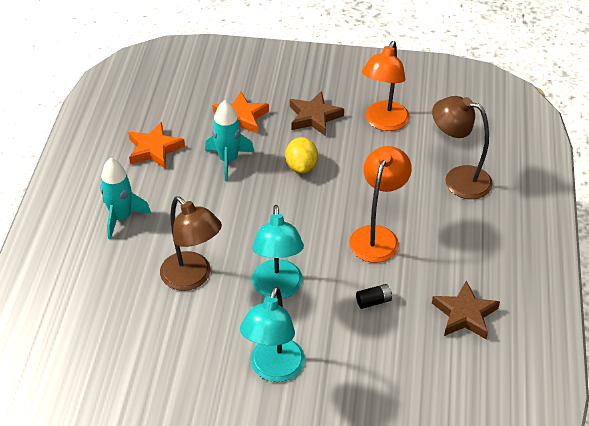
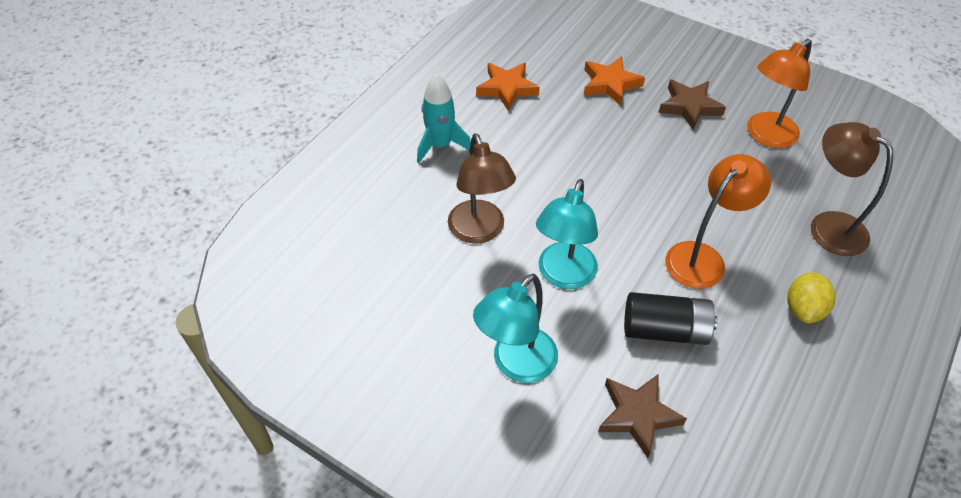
camera: 25 degrees right, 5 degrees up
(228, 160) = (576, 123): turquoise rocket -> none
(301, 166) = (651, 154): yellow lemon -> yellow lemon (803, 309)
(373, 301) = (665, 330): black battery -> black battery, size x2.06
(465, 314) = (769, 387): brown star -> brown star (638, 415)

